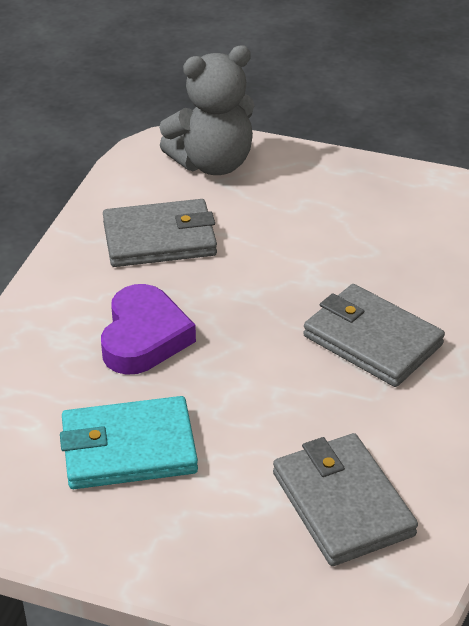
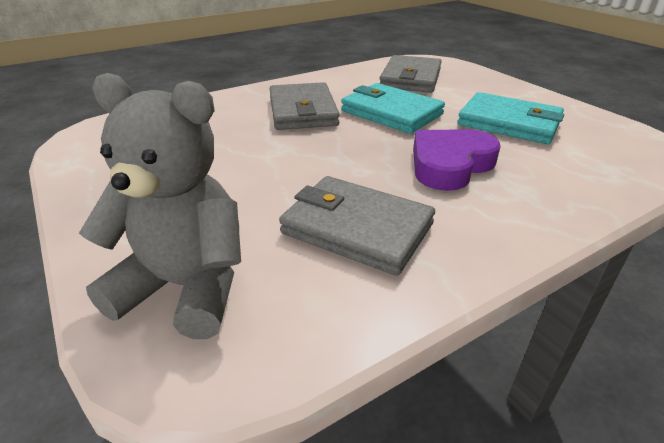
camera: 140 degrees left, 5 degrees down
(277, 393) = (391, 113): none -> turquoise wallet

